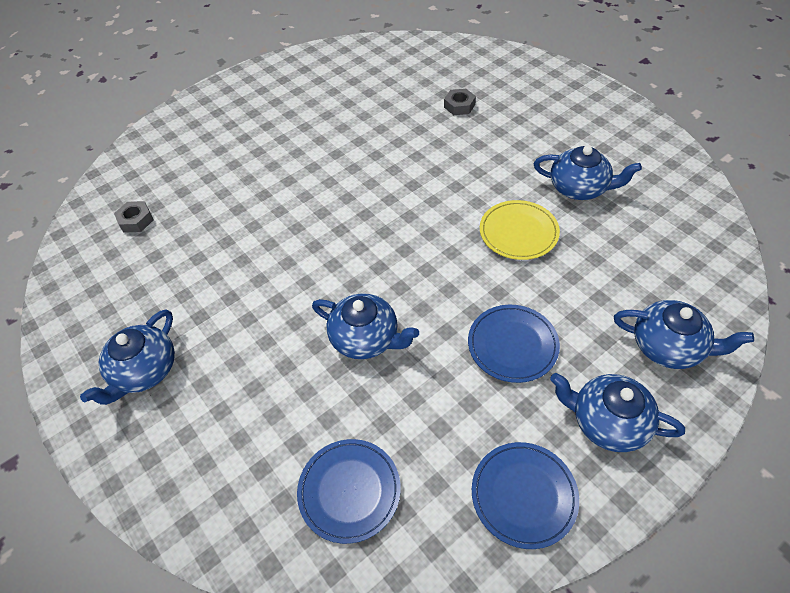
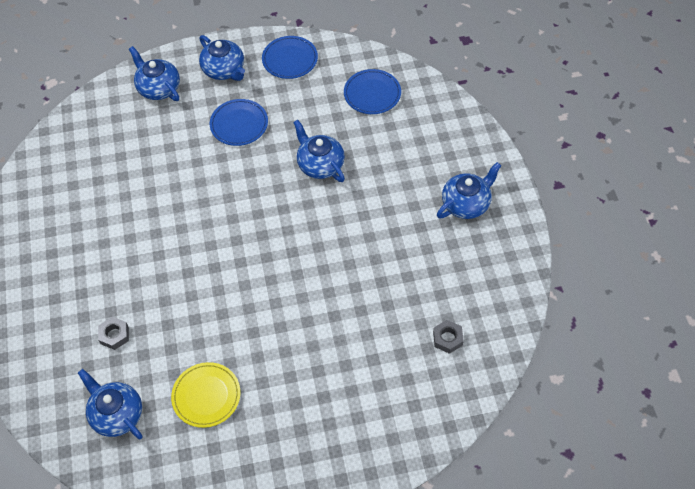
camera: 155 degrees left, 5 degrees up
(518, 232) = (174, 191): yellow plate -> yellow plate (206, 396)
(579, 188) = (103, 205): blue teapot -> blue teapot (116, 414)

